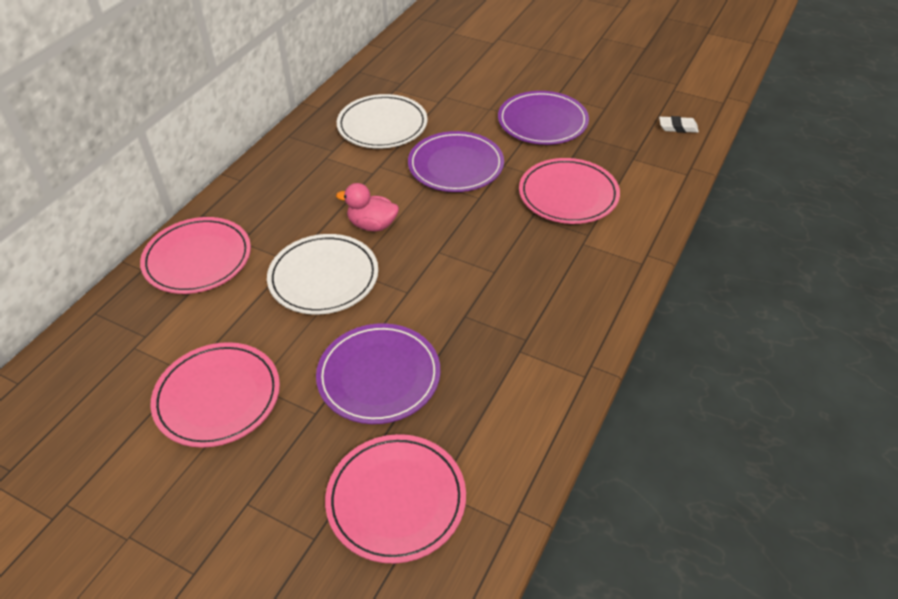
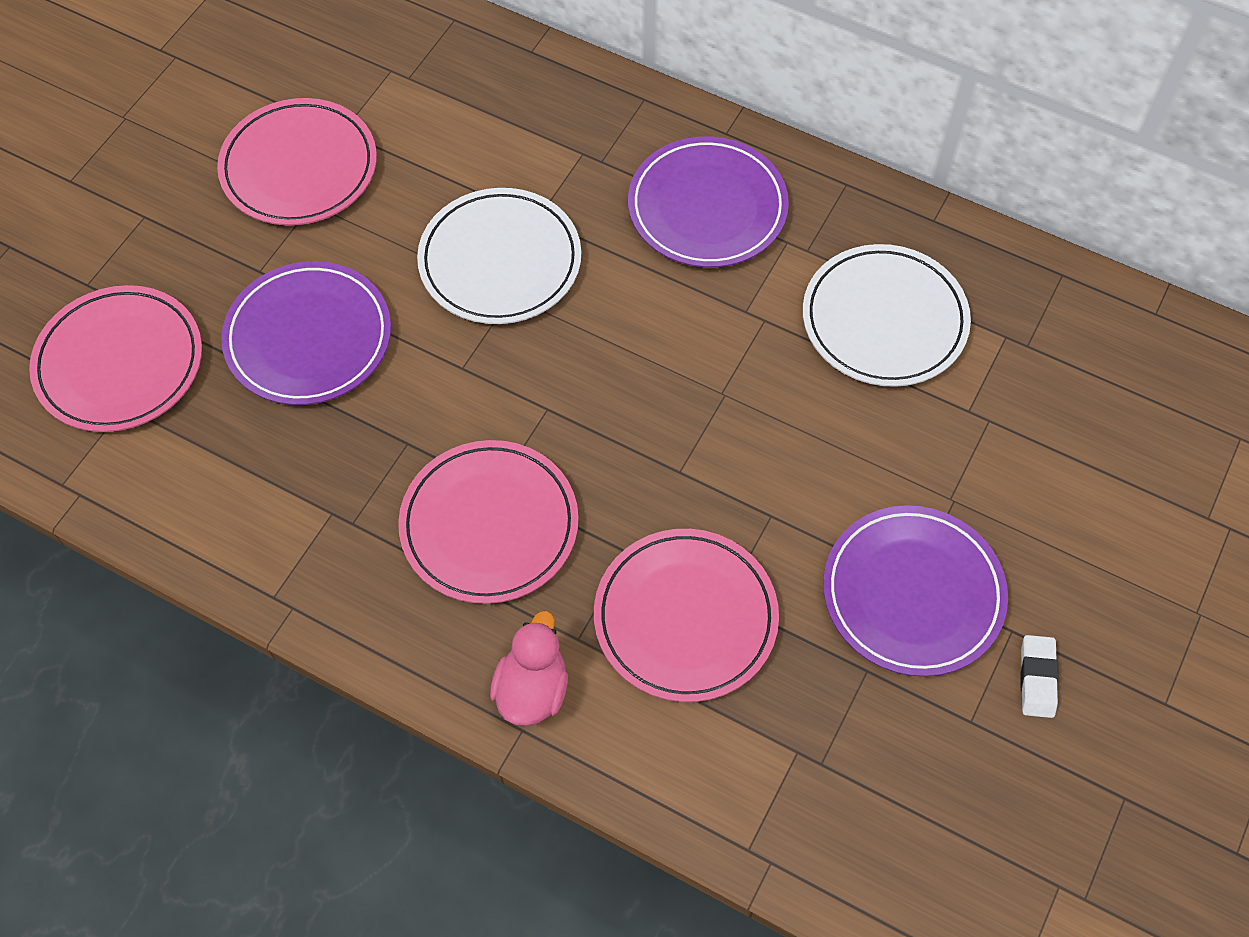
camera: 90 degrees right, 15 degrees up
(198, 259) = (548, 108): pink plate -> pink plate (489, 525)
(372, 225) = (613, 316): pink duck -> pink duck (532, 689)
(456, 165) = (768, 437): purple plate -> purple plate (707, 207)
(678, 127) = (909, 864): white eraser -> white eraser (1037, 678)

